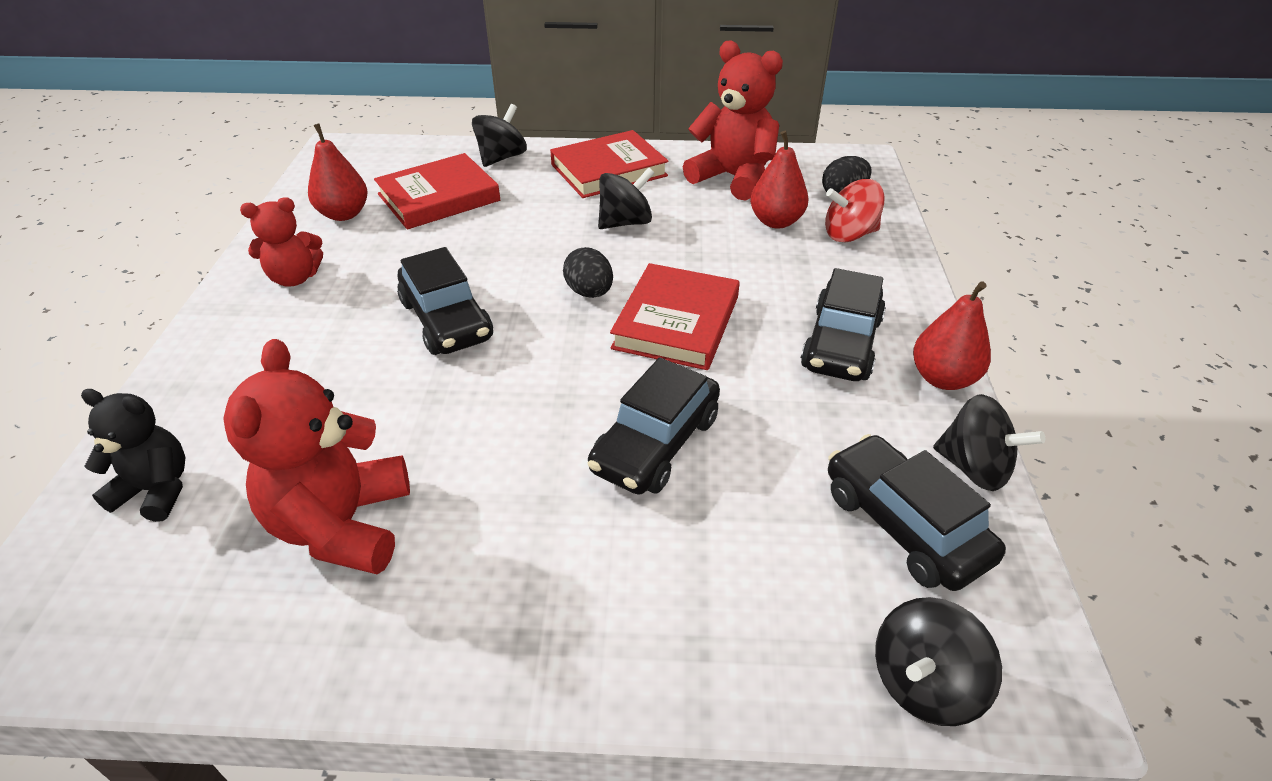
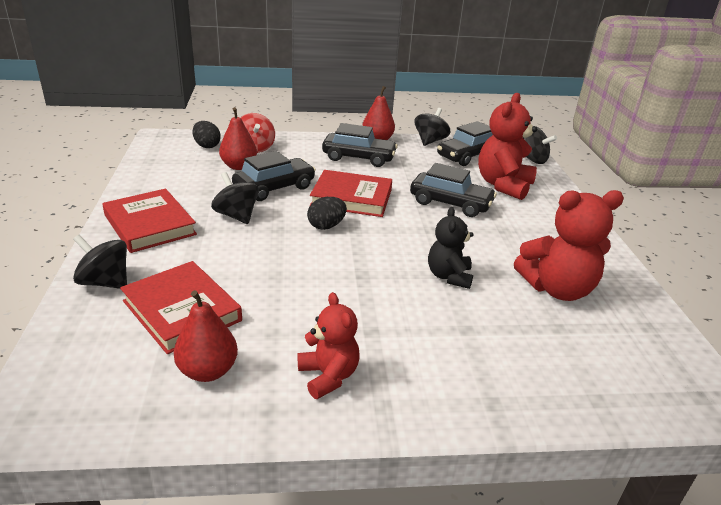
camera: 100 degrees left, 10 degrees down
(156, 490) = (585, 374): black teddy bear -> black teddy bear (449, 276)
(447, 320) = (370, 279): black car -> black car (274, 188)
(733, 178) = (176, 177): red teddy bear -> red teddy bear (503, 185)

